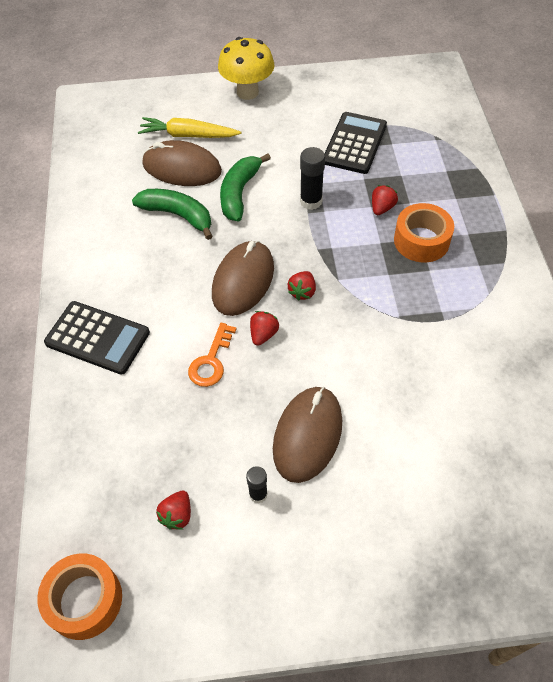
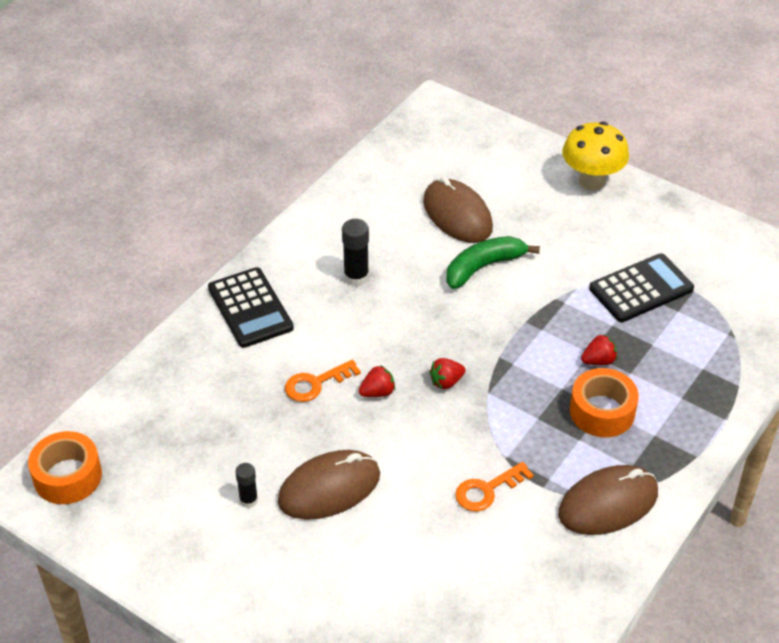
camera: 40 degrees right, 10 degrees down
(177, 515) = (179, 470): red strawberry -> none
(178, 215) = (411, 253): green banana -> none
(188, 135) = (493, 189): yellow carrot -> none
(243, 280) = (407, 340): brown mouse -> brown mouse (608, 504)
(311, 201) = (539, 314): black glue stick -> black glue stick (356, 277)
(413, 350) = (487, 490): none -> orange key

